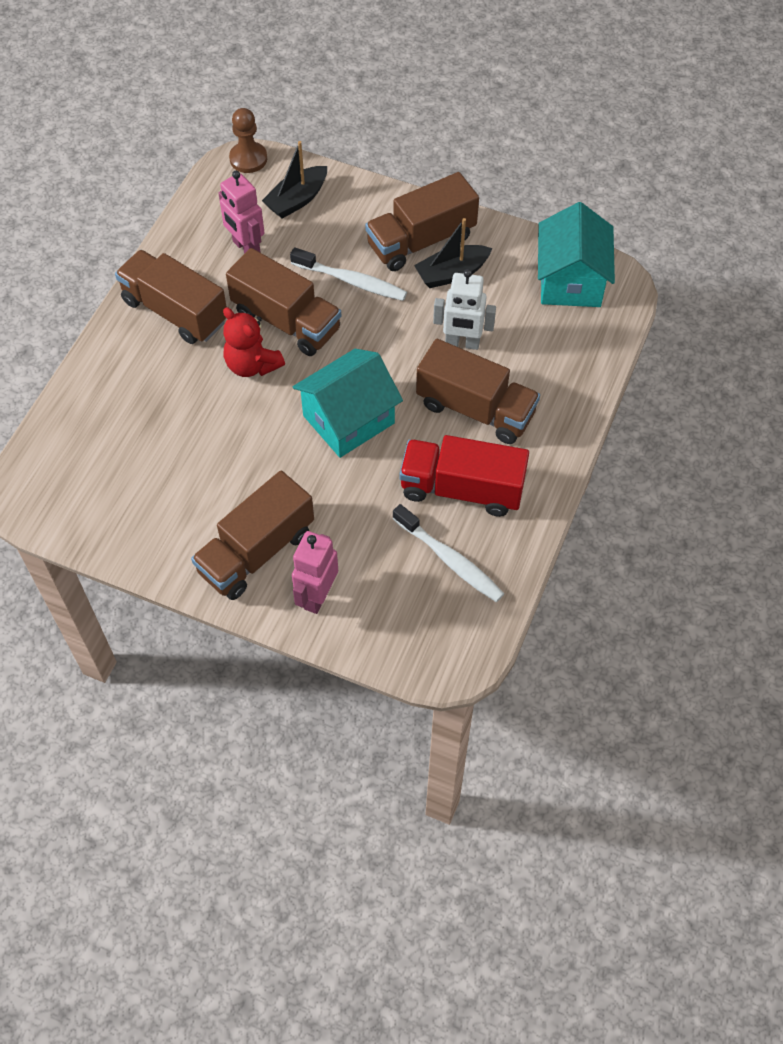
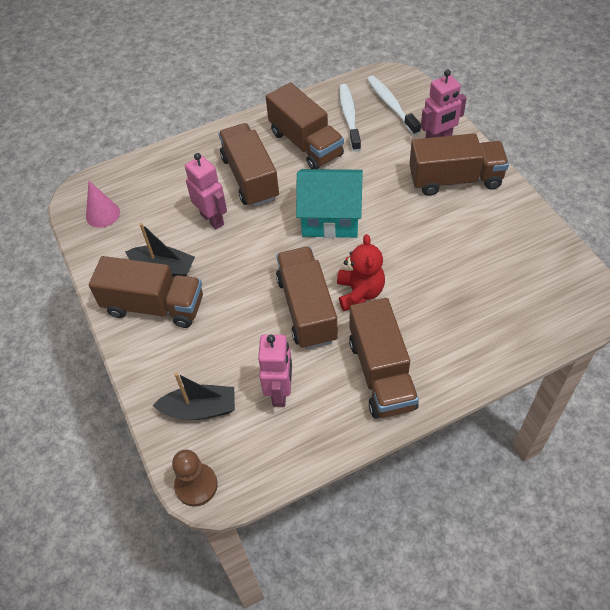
camera: 135 degrees left, 5 degrees down
(352, 281) = (233, 308): white toothbrush -> white toothbrush (391, 105)
(461, 489) = (305, 144): red truck -> brown truck
(462, 343) = (212, 219): white robot -> pink robot
(570, 281) = (102, 214): turquoise house -> pink cone

